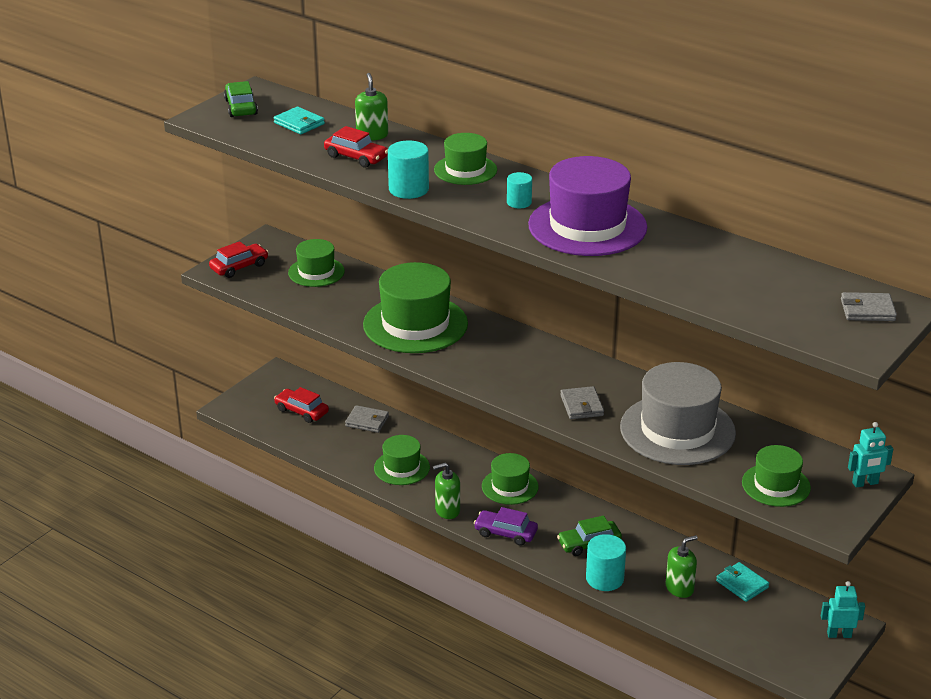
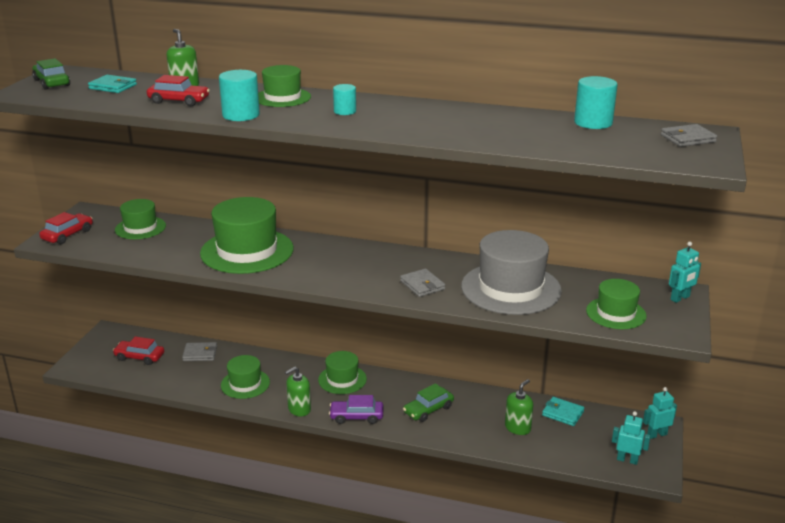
camera: 20 degrees left, 5 degrees down
(587, 226) = (415, 118): purple hat -> none
(604, 578) = (455, 434): turquoise cylinder -> turquoise cylinder (593, 123)
(784, 654) = (627, 460): none -> turquoise robot

